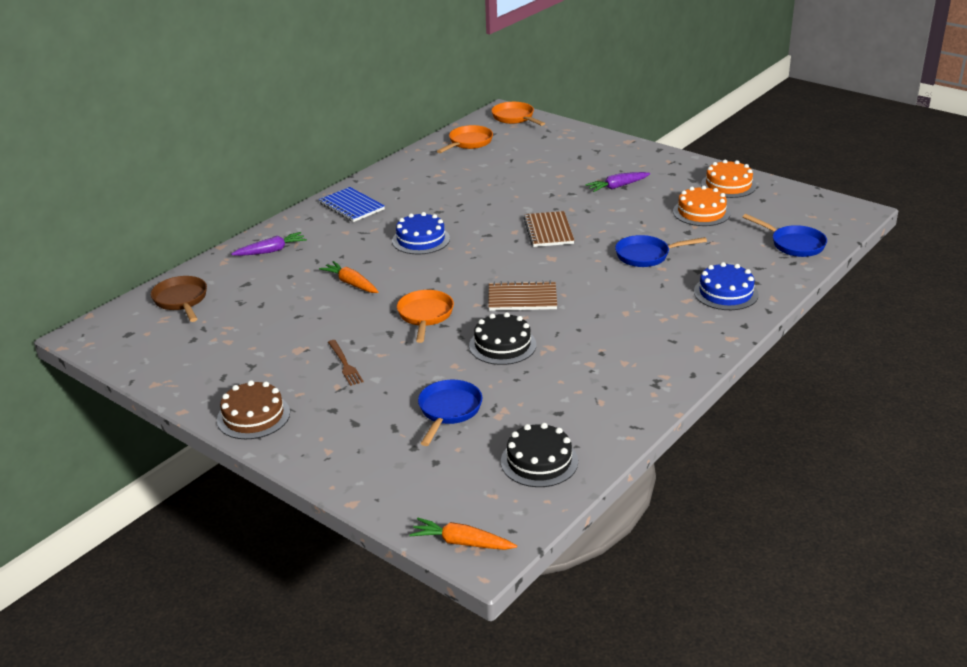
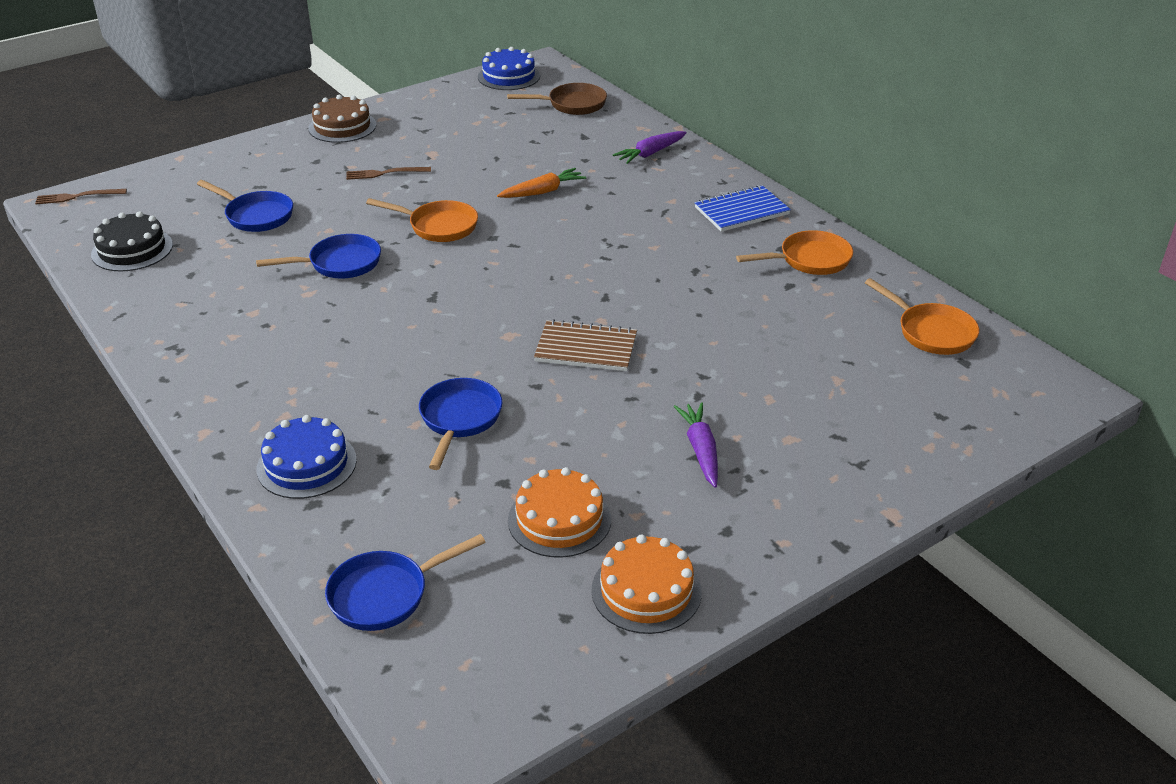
camera: 105 degrees right, 5 degrees up
(271, 251) = (650, 153): purple carrot -> purple carrot turned 60 degrees clockwise
(421, 240) = (621, 247): blue cake -> blue cake (508, 76)
(462, 542) = (78, 197): orange carrot -> brown fork
(502, 345) = (339, 264): black cake -> blue pan
(515, 118) = (1035, 399): orange pan -> orange pan (809, 260)
(522, 298) = (425, 294): brown notebook -> none

